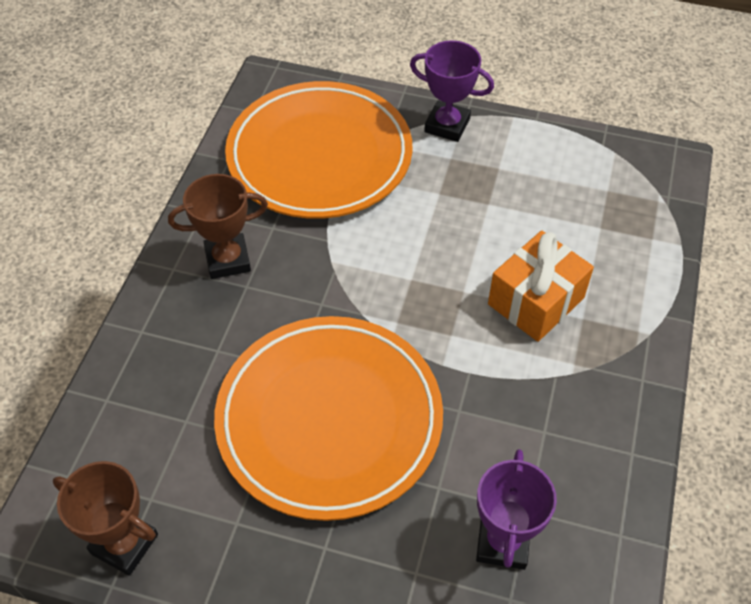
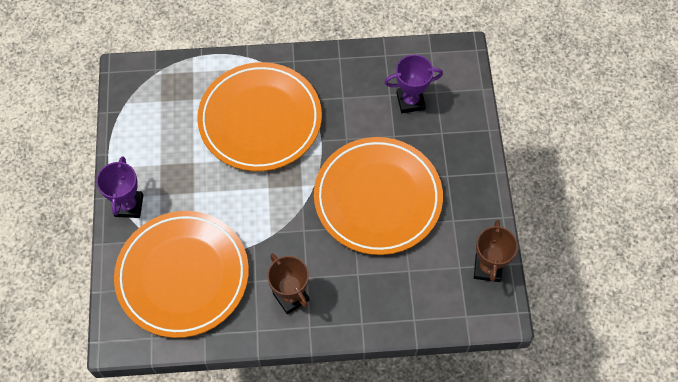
camera: 110 degrees left, 10 degrees up
(536, 301) = (260, 120): orange gift -> orange plate

